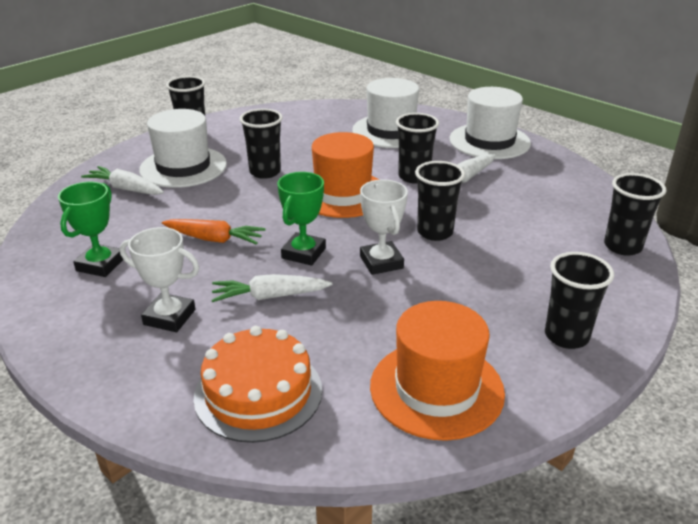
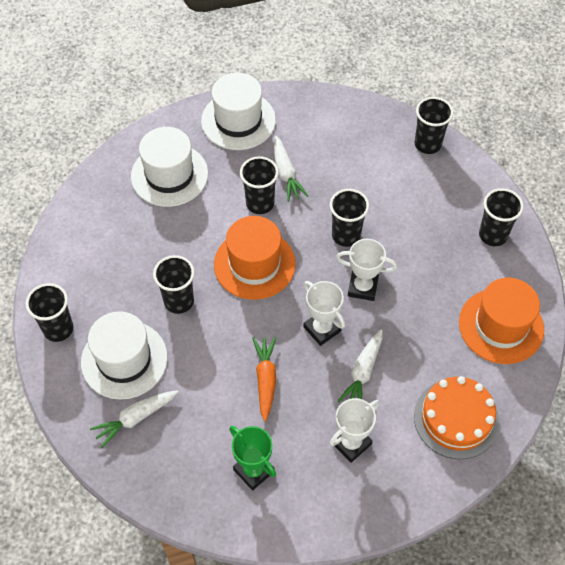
camera: 60 degrees left, 25 degrees up
(214, 239) = (265, 379): orange carrot -> orange carrot turned 45 degrees counterclockwise
(303, 253) = (322, 329): green trophy -> white trophy

